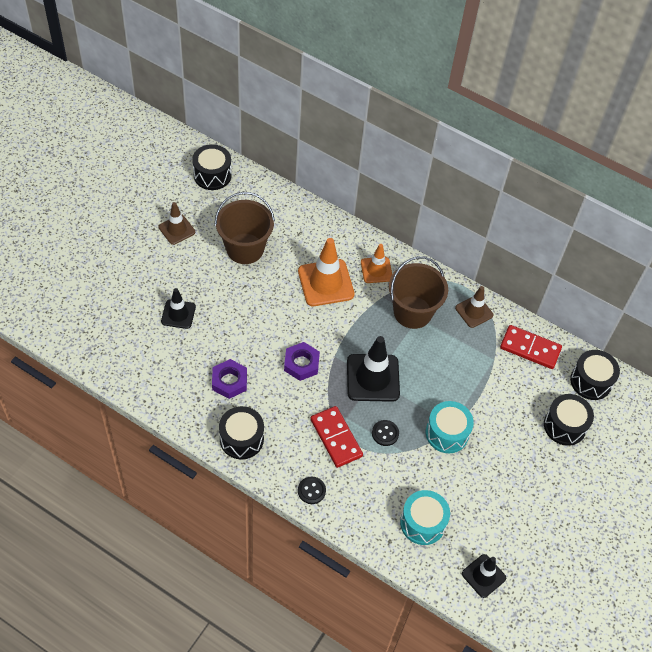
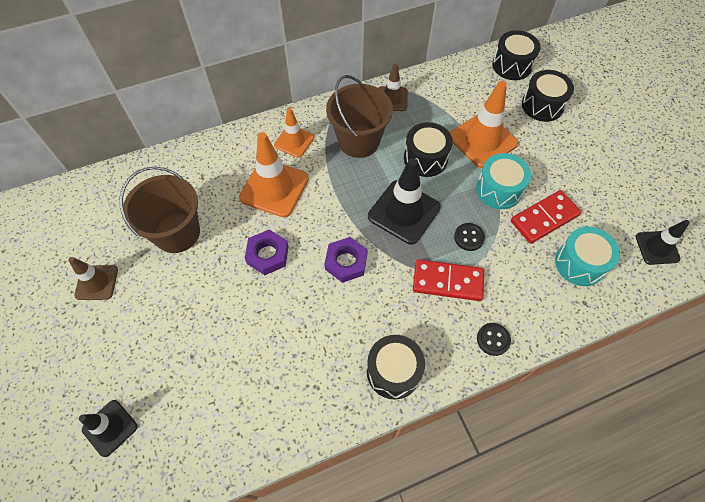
camera: 50 degrees left, 5 degrees up
(178, 314) = (199, 344): black traffic cone -> black traffic cone (110, 428)
(212, 175) = (66, 210): black drum -> black drum (425, 158)
(229, 381) = (318, 342): purple nut -> purple nut (267, 255)
(487, 398) = (482, 140): none -> orange traffic cone
(530, 348) = (455, 84): red domino -> red domino (544, 218)

